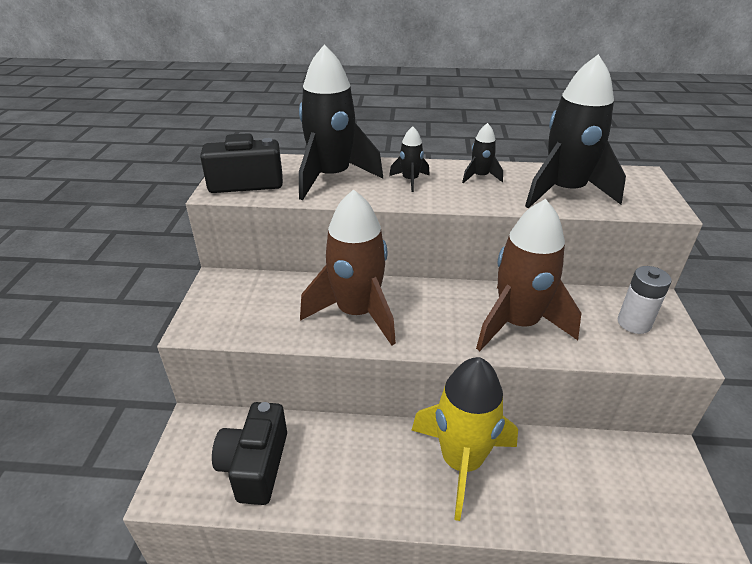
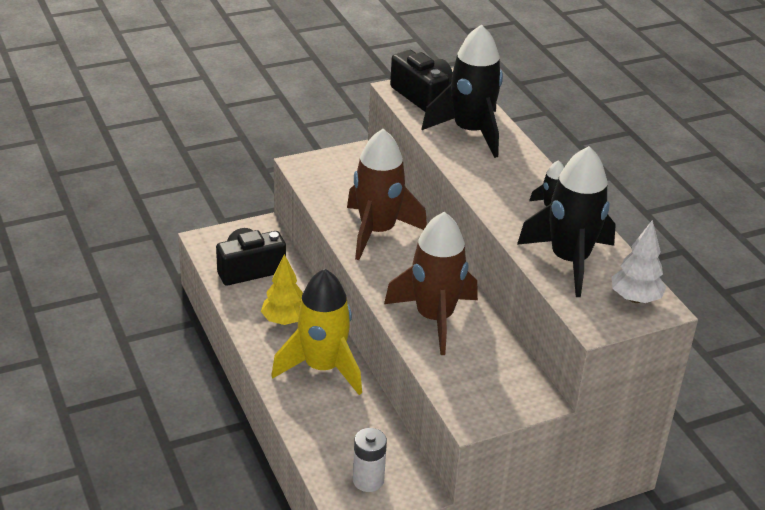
camera: 60 degrees right, 0 degrees up
(365, 466) = (284, 320): none -> yellow tree
(410, 180) = (505, 172): black rocket -> none
(629, 181) = (635, 299): none -> white tree
(634, 323) = (492, 386): white battery -> white battery (368, 480)

